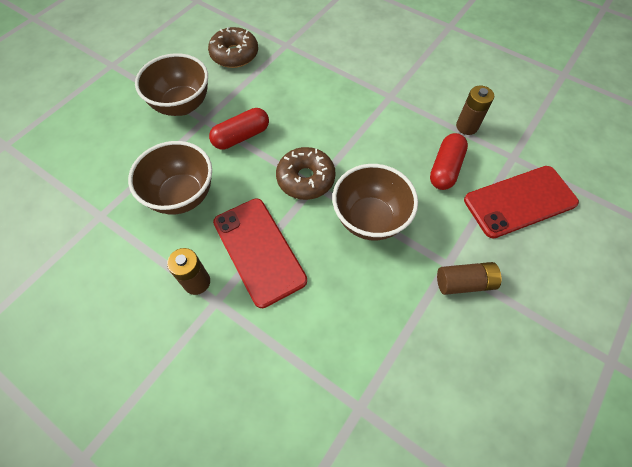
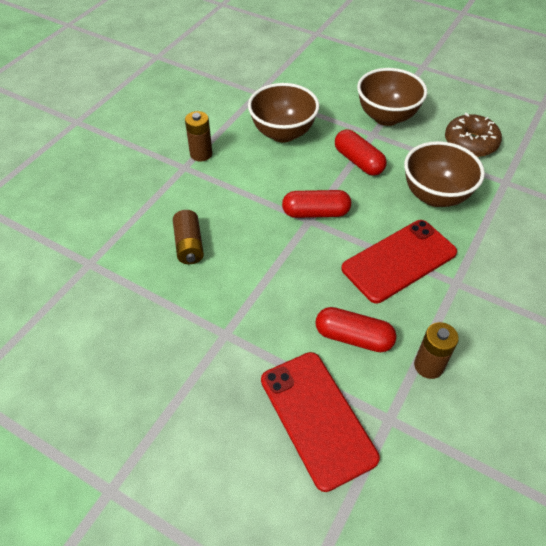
camera: 85 degrees right, 10 degrees down
(259, 251) = (232, 187): red phone -> red phone (399, 261)
(305, 179) = (315, 213): brown donut -> red capsule
(370, 219) = (273, 266): brown bowl -> brown bowl (435, 196)
(464, 283) = (204, 348): brown battery -> brown battery (189, 245)

